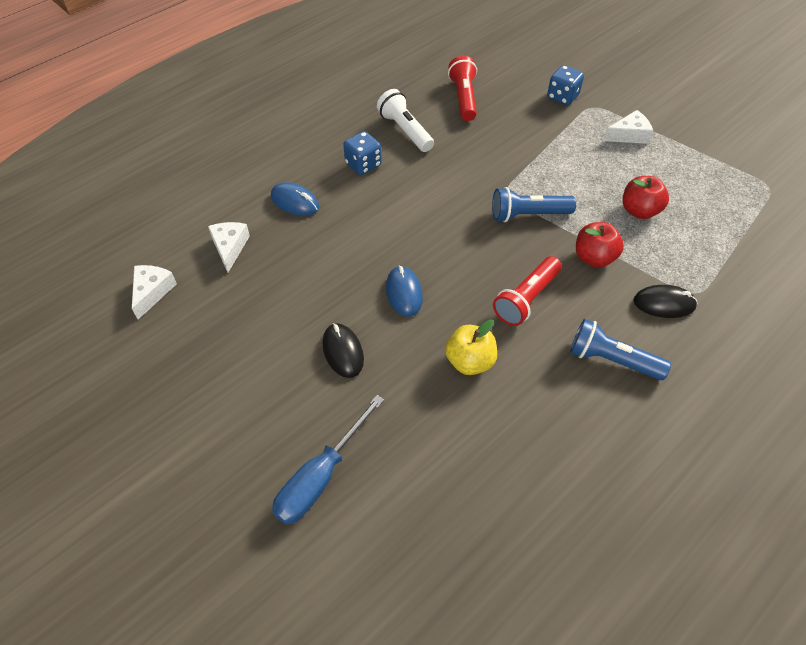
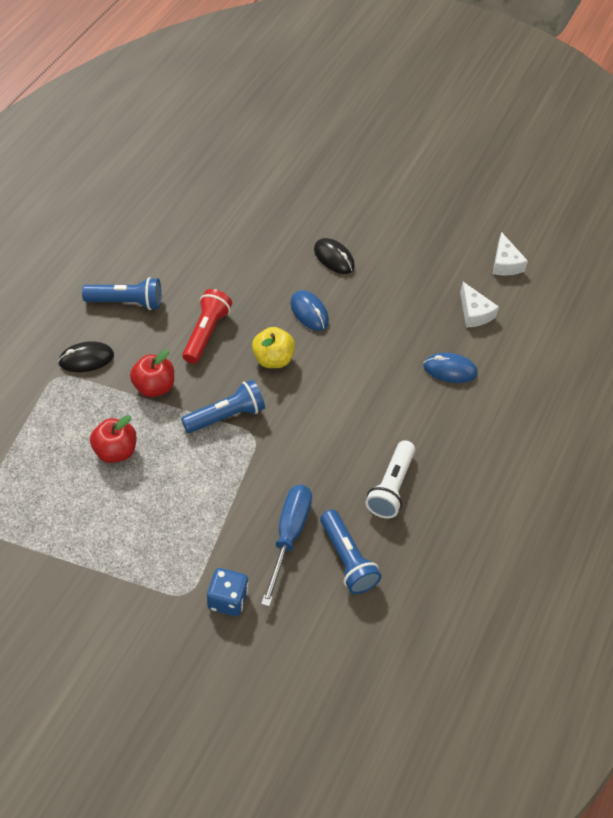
camera: 155 degrees right, 0 degrees up
(321, 477) = (307, 186): blue screwdriver -> blue screwdriver (288, 536)
(363, 164) = (411, 430): blue dice -> none
(405, 130) = (391, 487): white flashlight -> white flashlight turned 75 degrees clockwise
(463, 98) = (347, 559): red flashlight -> blue flashlight
(470, 361) = (236, 274): yellow apple -> yellow apple (273, 359)
(629, 135) = (136, 556): white cheese -> none

